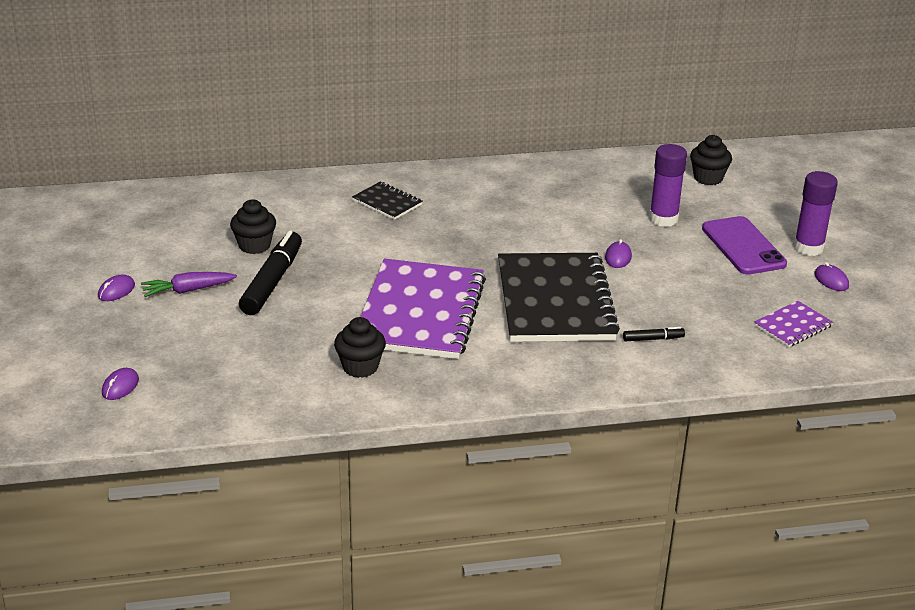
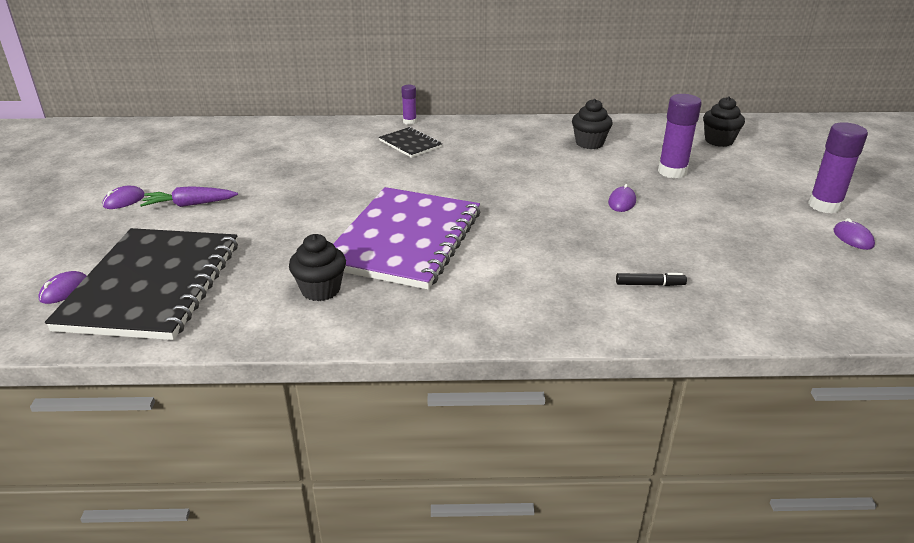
camera: 10 degrees right, 0 degrees up
(254, 245) = (273, 171): black cupcake -> black cupcake (589, 143)
(272, 282) = (273, 202): black marker -> none
(376, 173) = (409, 122): none -> purple glue stick
(555, 301) = (548, 238): black notebook -> black notebook (152, 285)
(743, 246) = (754, 200): purple phone -> none
(793, 326) = (812, 282): purple notebook -> none

